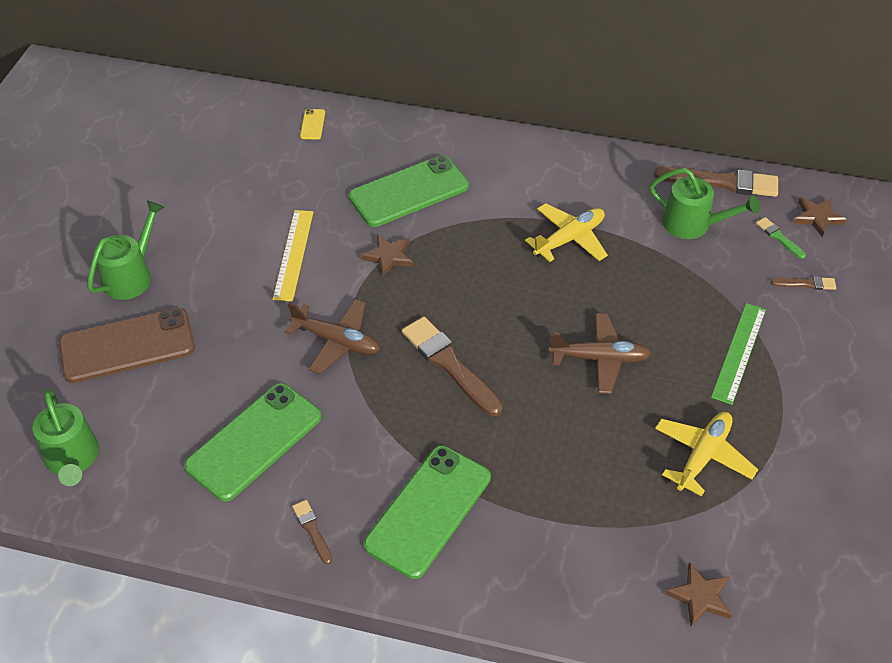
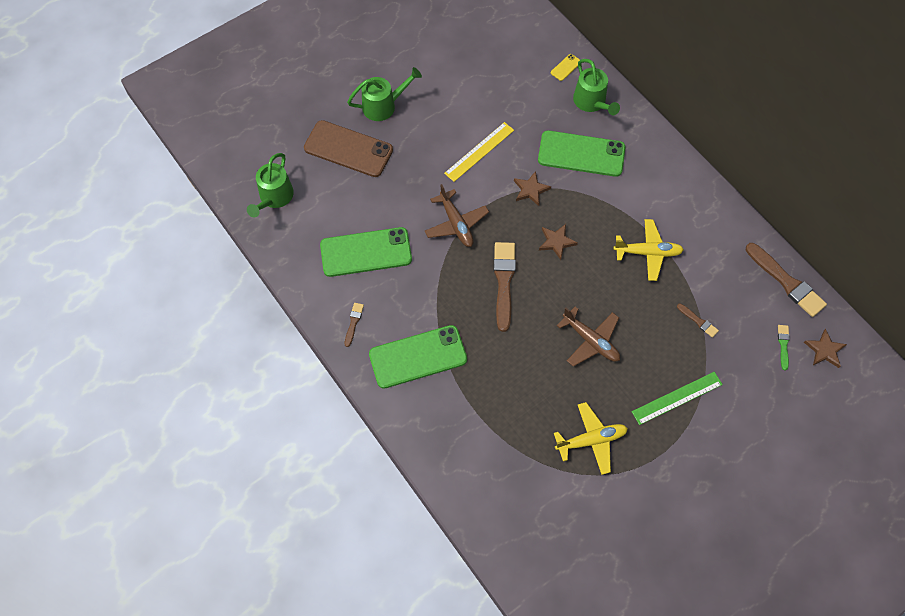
camera: 40 degrees right, 15 degrees up
(693, 225) = (736, 297): green watering can -> green watering can (592, 102)
(700, 596) = (511, 511): brown star -> brown star (556, 242)
(806, 284) = (767, 387): brown brush -> brown brush (698, 321)

